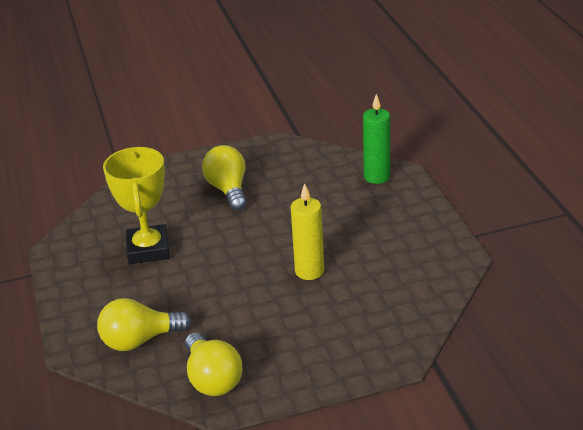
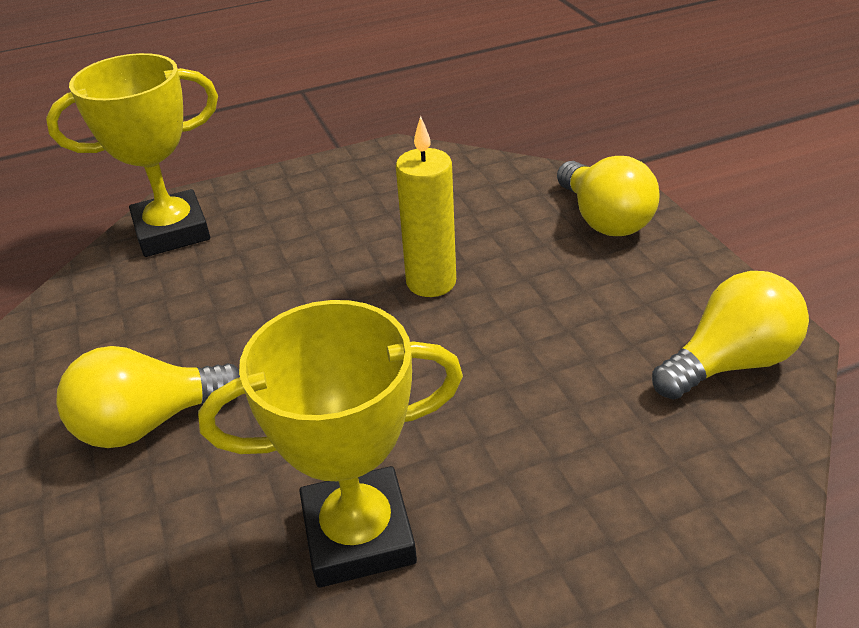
camera: 95 degrees left, 5 degrees up
(139, 340) = (668, 486): yellow light bulb -> yellow light bulb (604, 219)
(377, 177) = (172, 231): green candle -> yellow trophy

